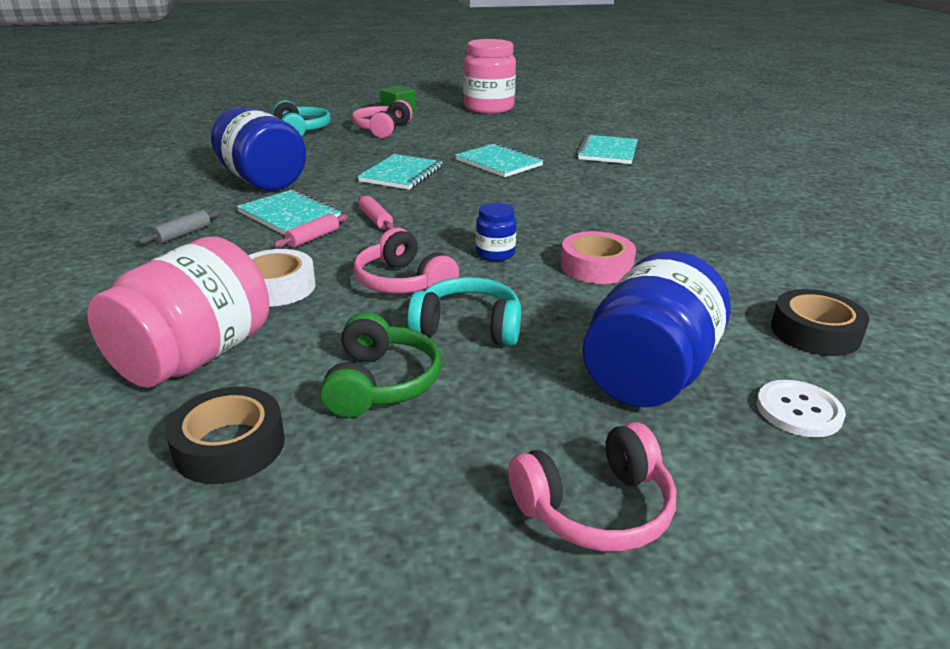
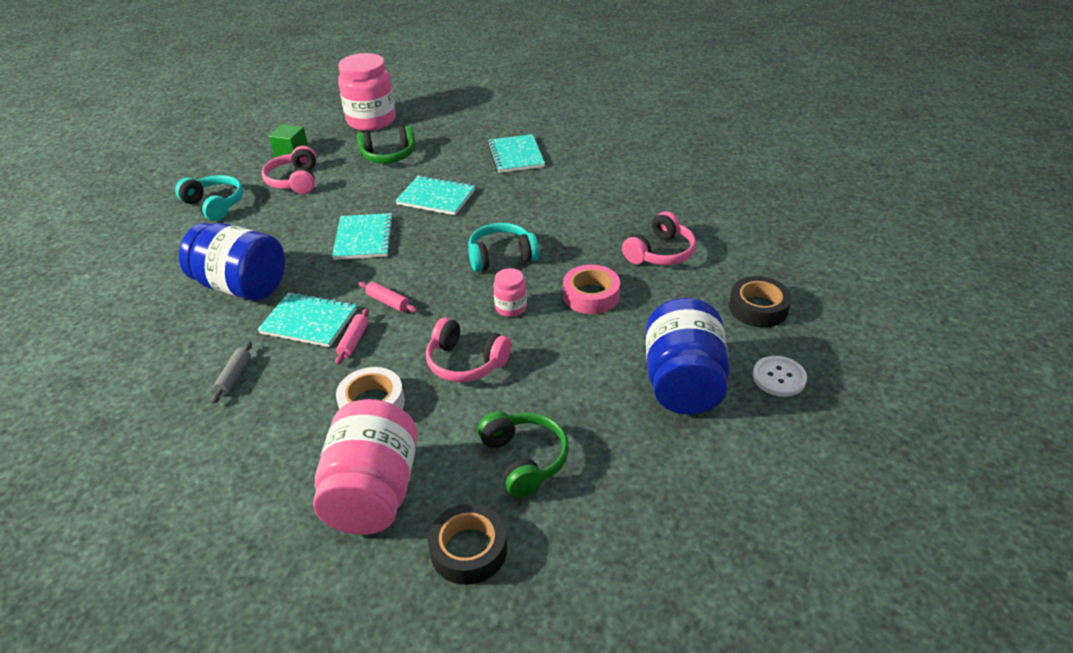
camera: 25 degrees left, 10 degrees up
(468, 327) = (544, 388): turquoise headphones -> turquoise headphones (501, 256)
(482, 130) = (389, 156): none -> green headphones
(495, 254) = (511, 307): blue jar -> pink jar
(595, 508) = (712, 494): pink headphones -> pink headphones (660, 253)

